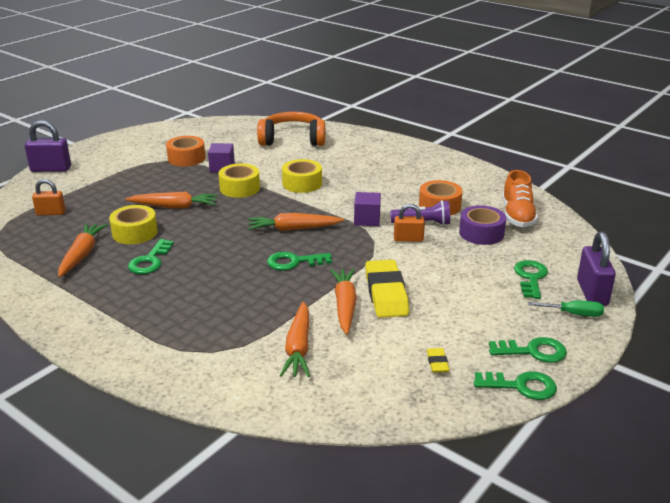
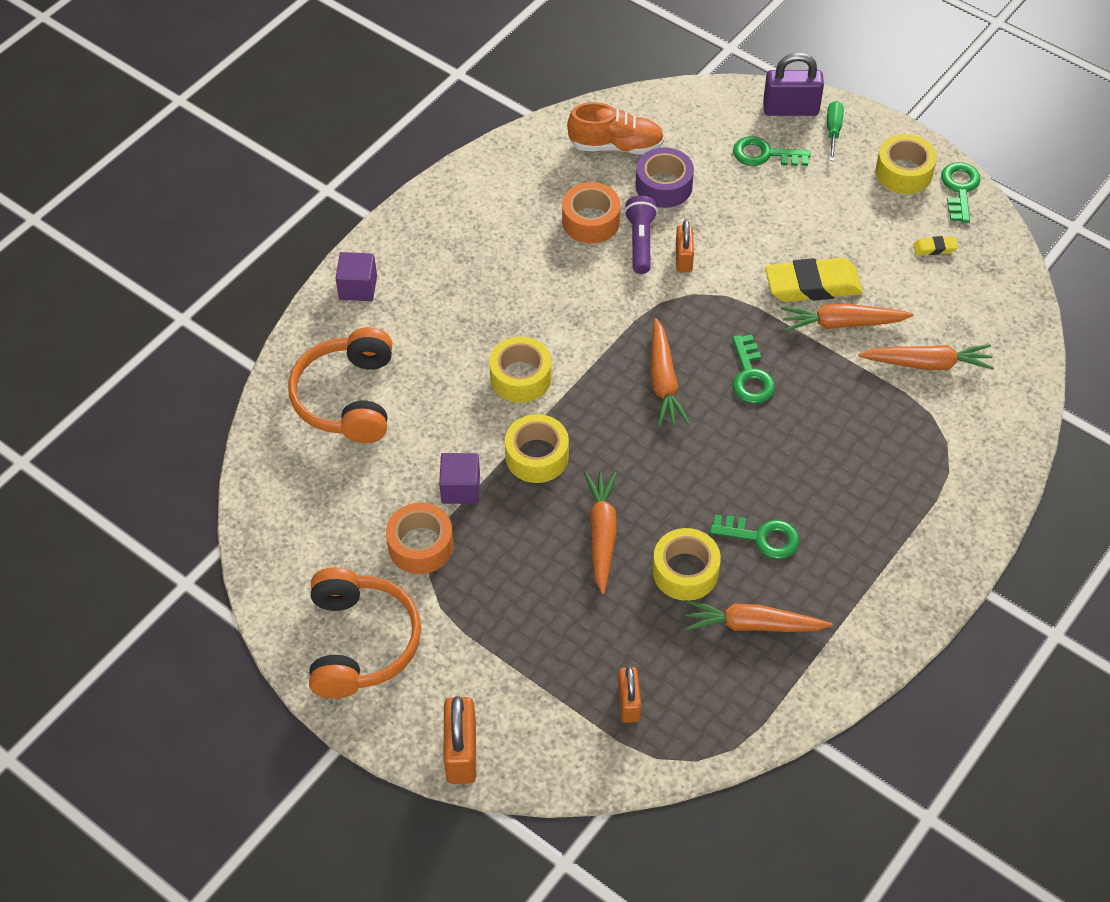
camera: 90 degrees left, 25 degrees up
(51, 169) = (461, 752): purple padlock -> orange padlock
(132, 146) = (361, 642): none -> orange headphones
(367, 220) = (633, 300): purple cube -> purple cube (358, 287)
(533, 351) = (903, 172): green key -> yellow tape

